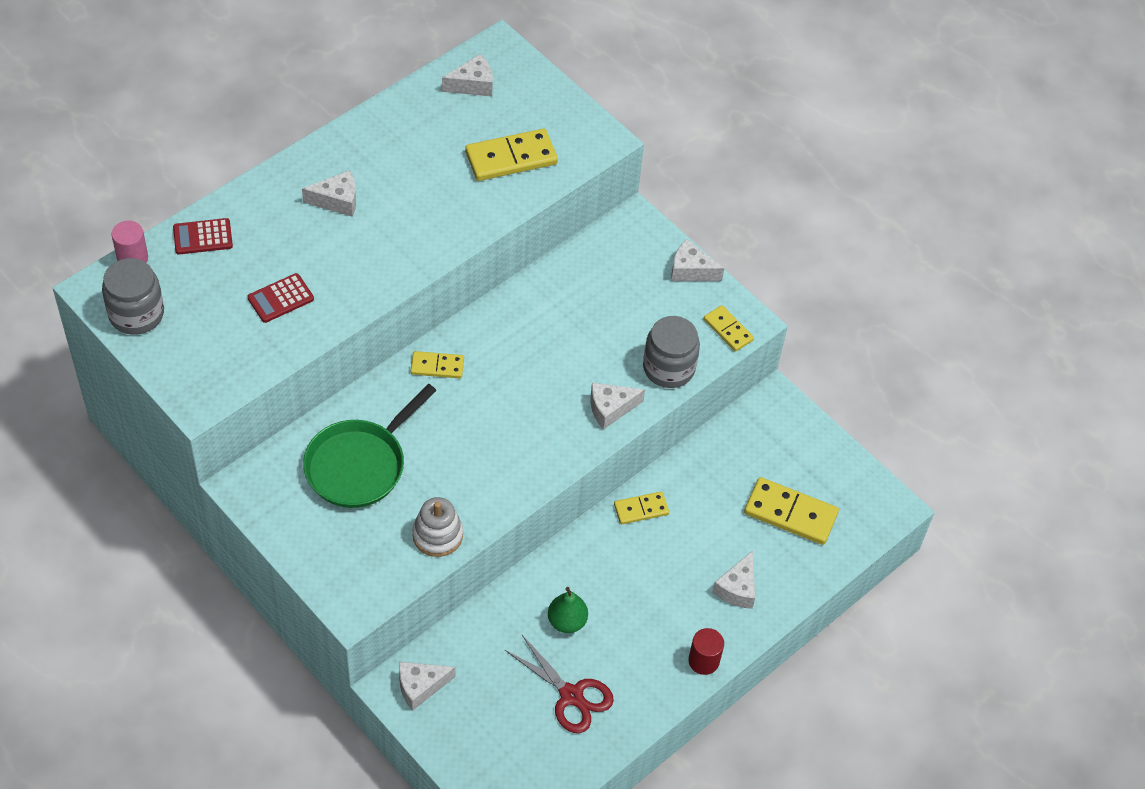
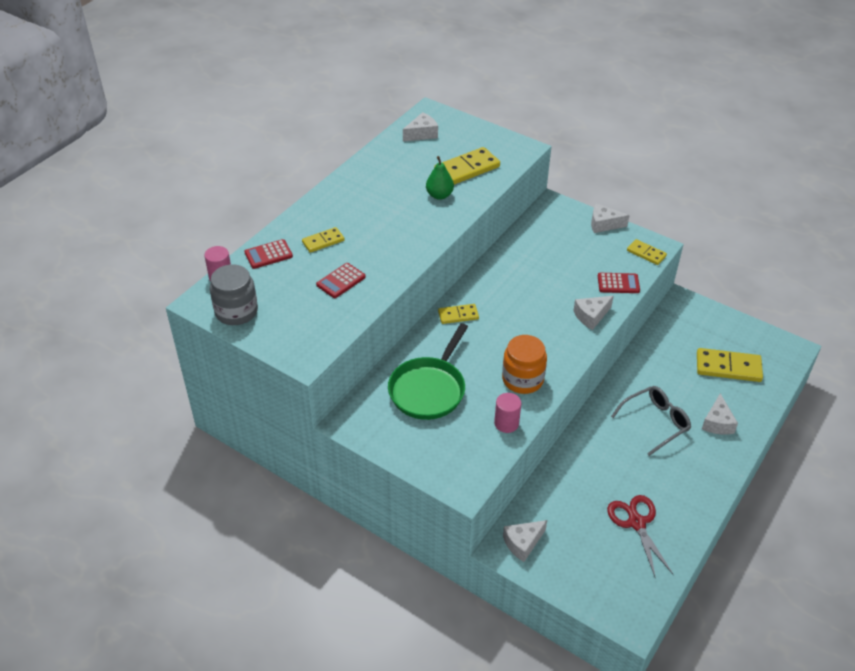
camera: 10 degrees left, 10 degrees down
(337, 201) = (357, 215): white cheese -> none
(437, 535) = (506, 423): white stacking toy -> pink cylinder
(483, 479) = (522, 379): none -> orange jar
(567, 621) = (609, 472): green pear -> green pear (439, 195)
(571, 696) = (636, 523): red scissors -> red scissors turned 135 degrees counterclockwise
(641, 509) = (626, 387): yellow domino -> yellow domino (323, 241)
(657, 568) = (655, 422): none -> grey glasses
(668, 368) = (618, 283): grey jar -> red calculator
(703, 661) = (718, 476): red cylinder -> none

